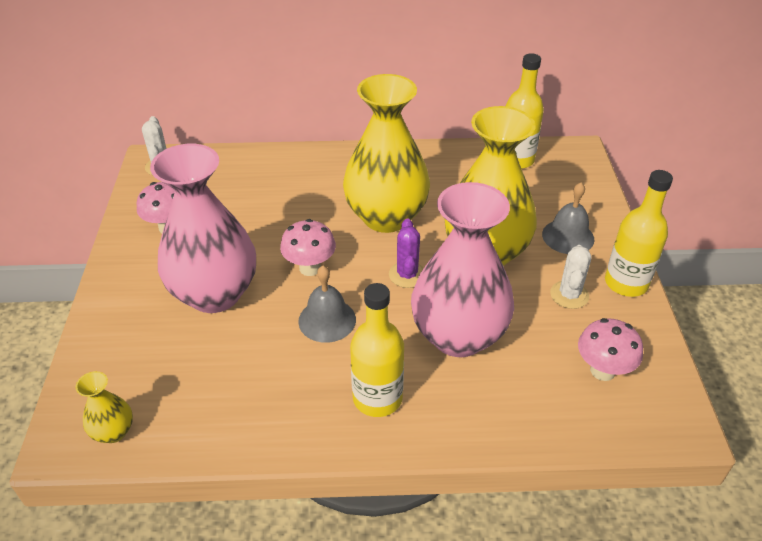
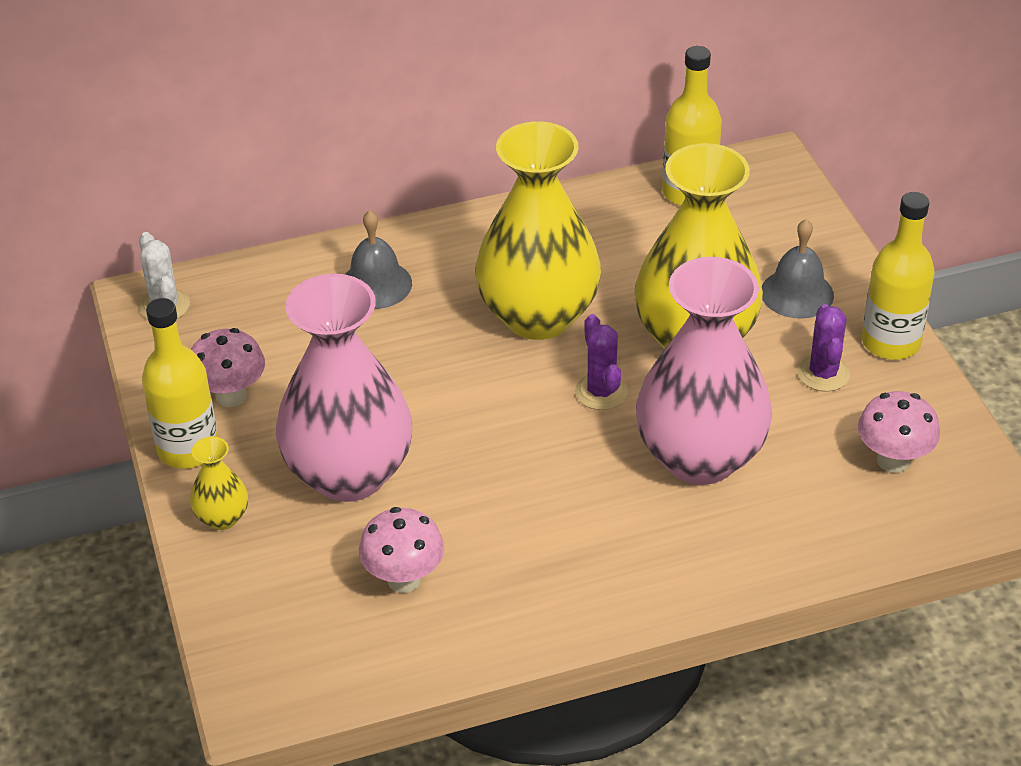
camera: 15 degrees left, 0 degrees up
(113, 432) = (310, 673): yellow vase -> yellow vase (222, 518)
(310, 268) = (464, 411): pink mushroom -> pink mushroom (404, 579)
(327, 320) = (520, 475): grey bell -> grey bell (376, 284)
(377, 398) = (628, 556): yellow bottle -> yellow bottle (188, 449)
(569, 295) = (823, 373): white cactus -> purple cactus

